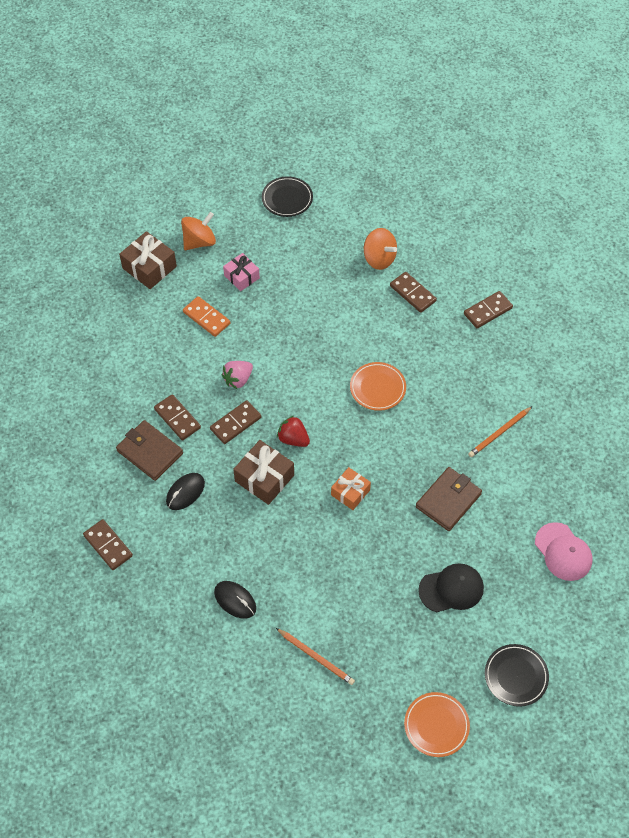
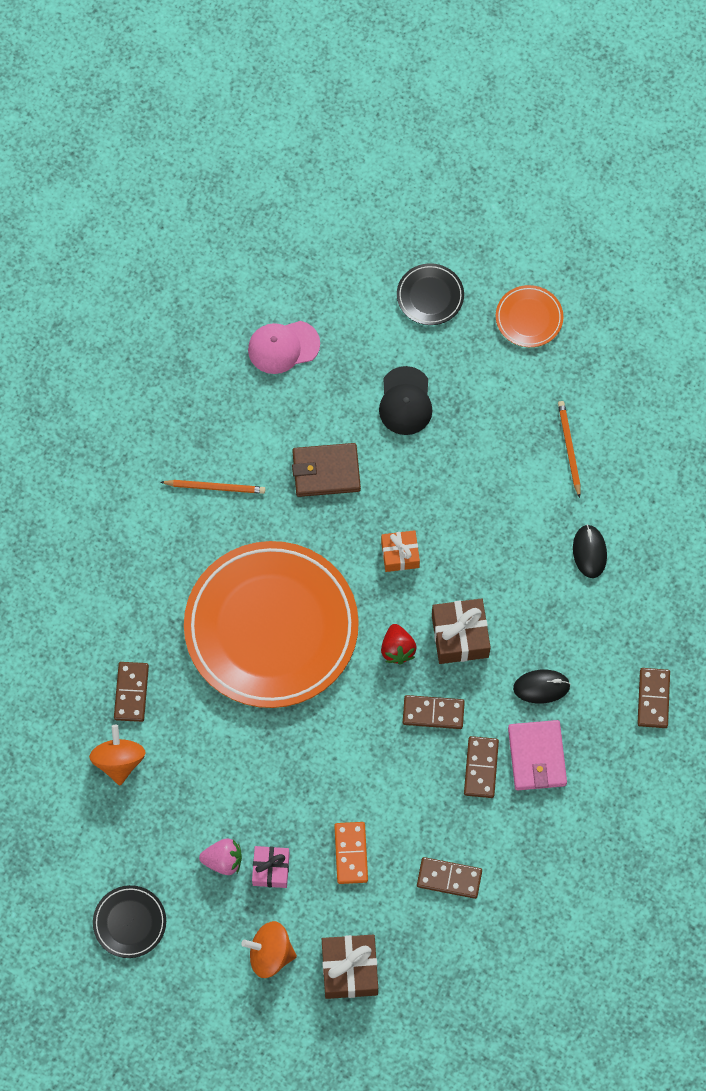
camera: 135 degrees left, 10 degrees up
(150, 452) = (537, 756): brown wallet -> pink wallet
(238, 379) = (387, 756): pink strawberry -> pink strawberry (223, 860)
(377, 388) = (271, 627): orange plate -> orange plate, size x2.46
(451, 589) = (405, 401): black cap -> black cap turned 120 degrees counterclockwise
(488, 311) = (85, 608): brown domino -> brown domino (449, 878)
(563, 552) = (283, 347): pink cap -> pink cap turned 120 degrees counterclockwise

